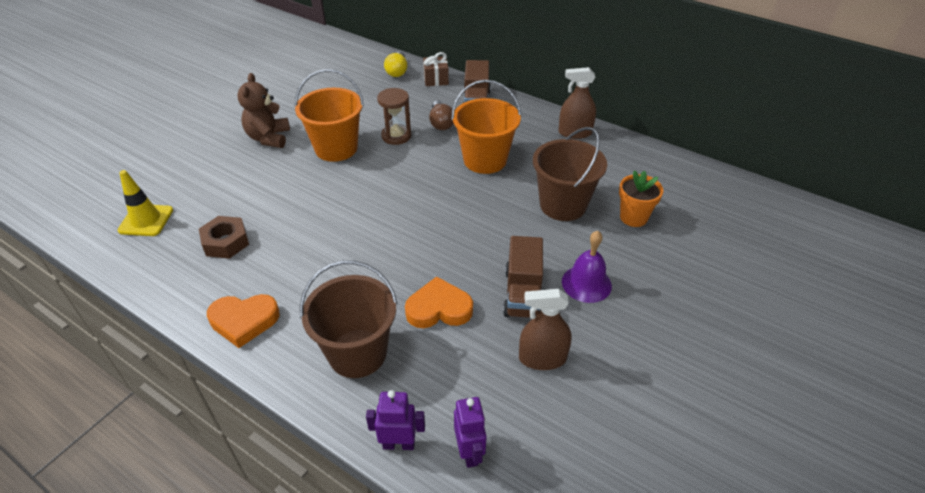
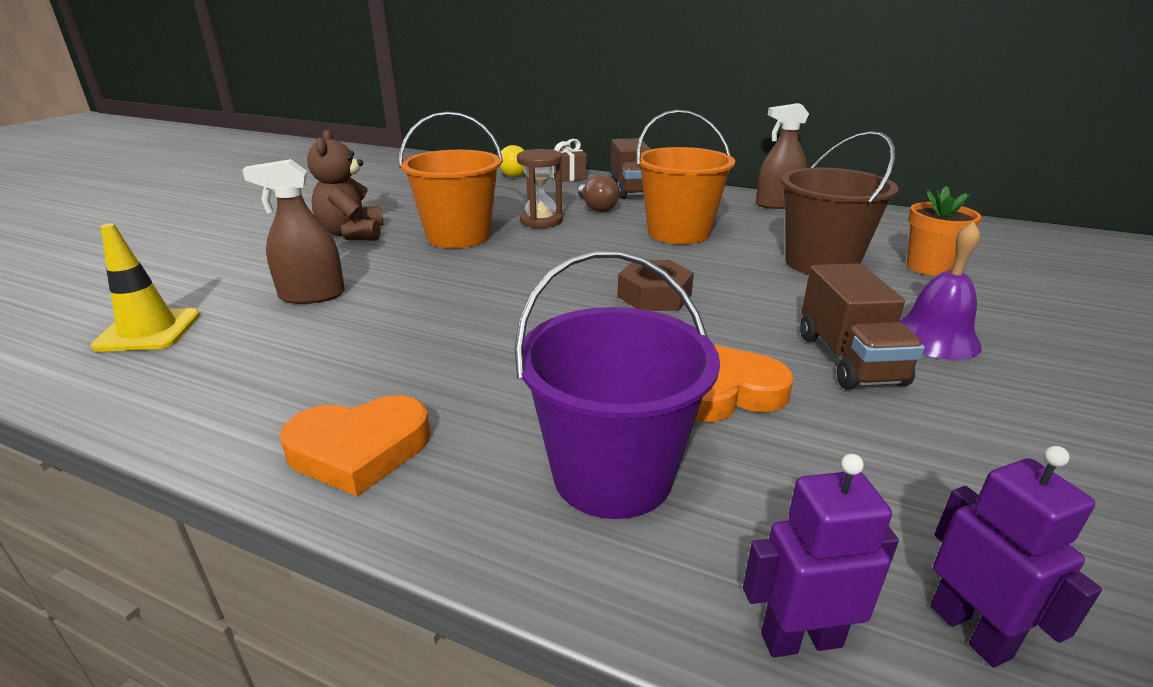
camera: 10 degrees left, 15 degrees down
(226, 242) = (302, 344): brown nut -> brown nut (654, 296)
(357, 353) = (612, 474): brown bucket -> purple bucket
(542, 358) = (960, 440): brown spray bottle -> brown spray bottle (312, 295)

